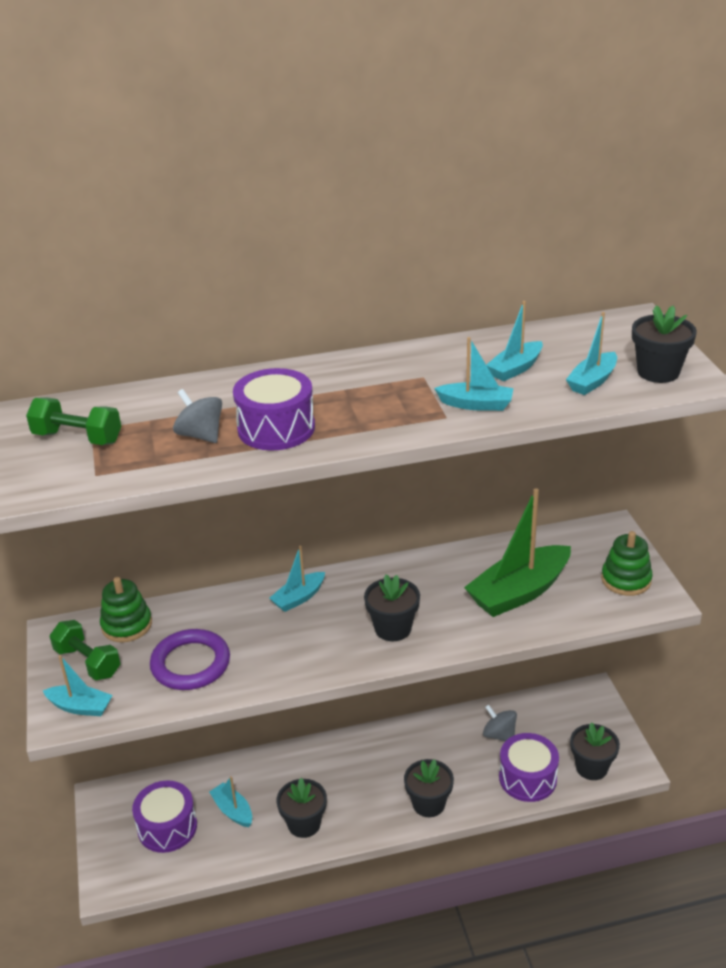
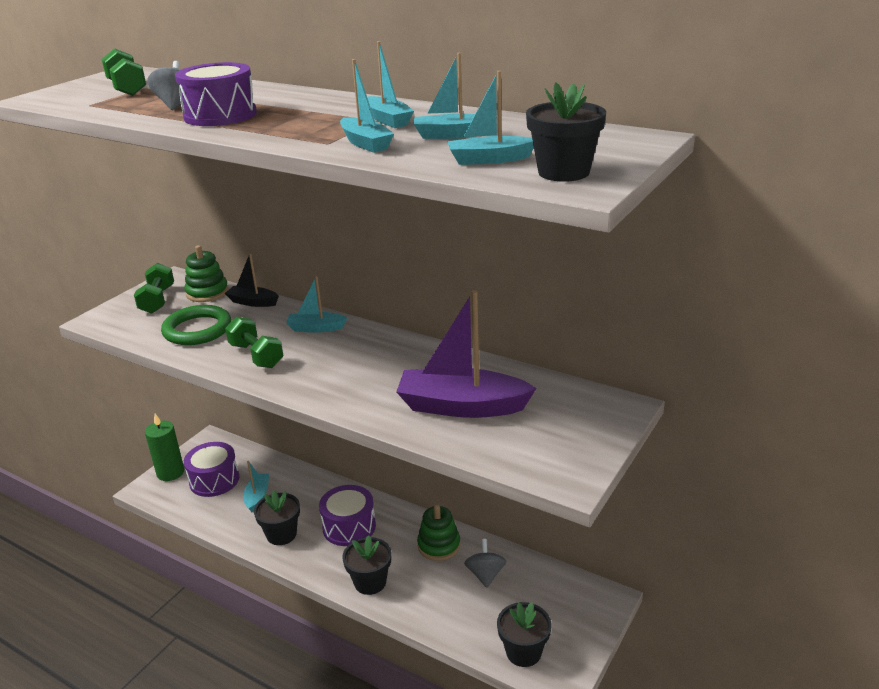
camera: 45 degrees right, 5 degrees down
(80, 707) = (114, 319): turquoise boat -> turquoise boat (388, 120)
(109, 853) = (170, 472): none -> green candle
(190, 664) = (197, 330): purple ring -> green ring
(193, 608) = (253, 302): none -> black boat
(293, 652) = (256, 356): none -> green dumbbell
(393, 628) = (336, 377): black flower pot -> none
(519, 592) = (462, 406): green boat -> purple boat
(527, 778) = (462, 620): purple drum -> purple drum (349, 527)
(626, 580) = (565, 448): green stacking toy -> green stacking toy (439, 545)

